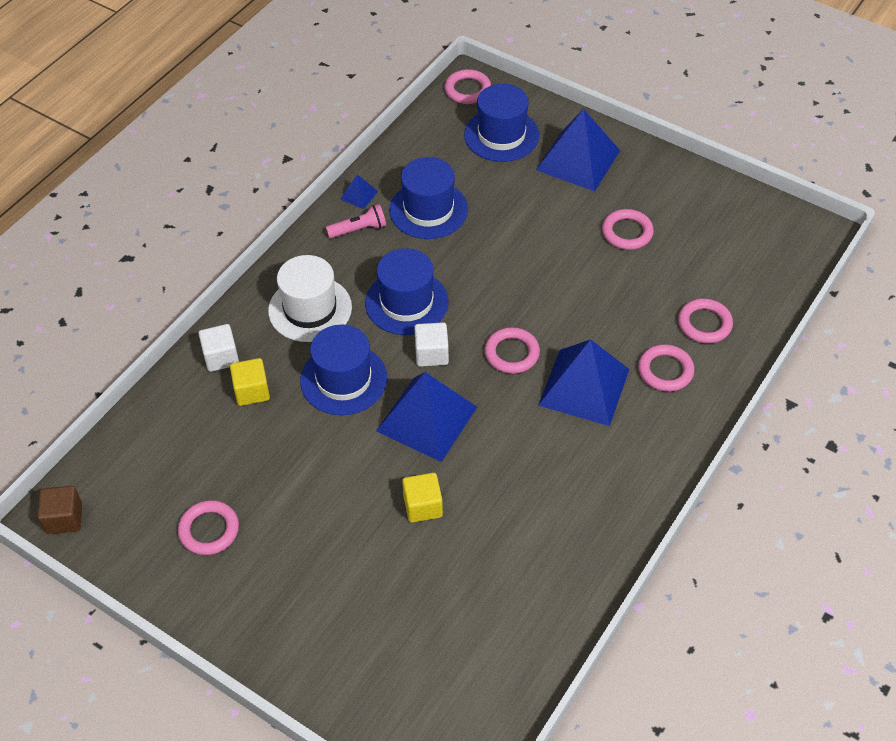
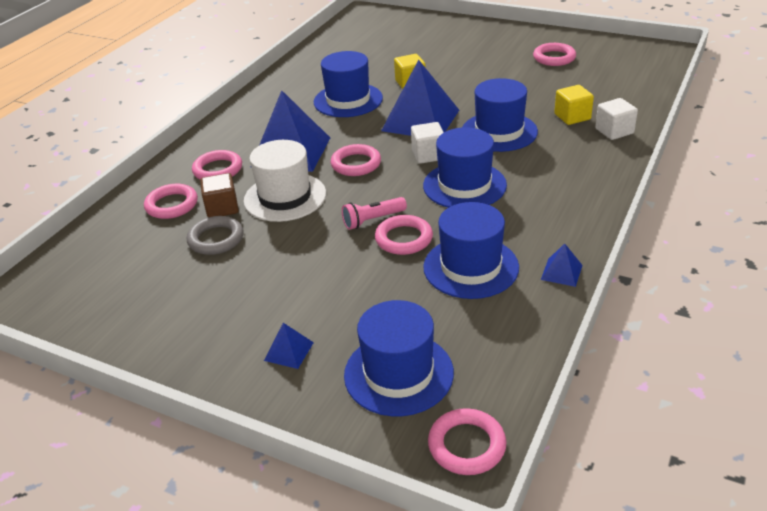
camera: 175 degrees right, 15 degrees down
(64, 518) = (657, 50): brown cube -> brown cube (222, 208)
(310, 309) = (556, 169): white hat -> white hat (285, 197)
(359, 229) = (542, 238): pink flashlight -> pink flashlight (373, 220)
(511, 481) = (348, 100): none -> blue hat
(578, 160) = (289, 351): blue pyramid -> blue pyramid, size x0.43
(627, 232) = (235, 273): pink ring -> pink ring (404, 239)
(650, 272) = (216, 239): none -> grey ring

